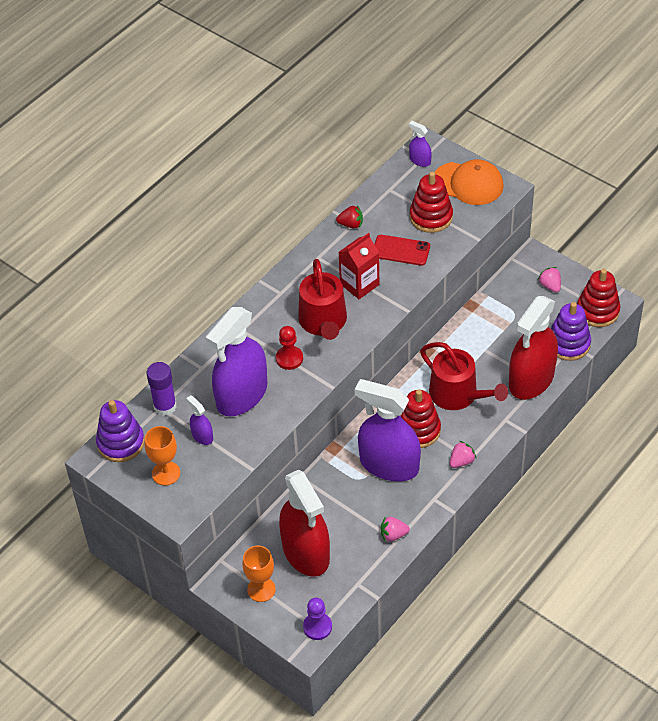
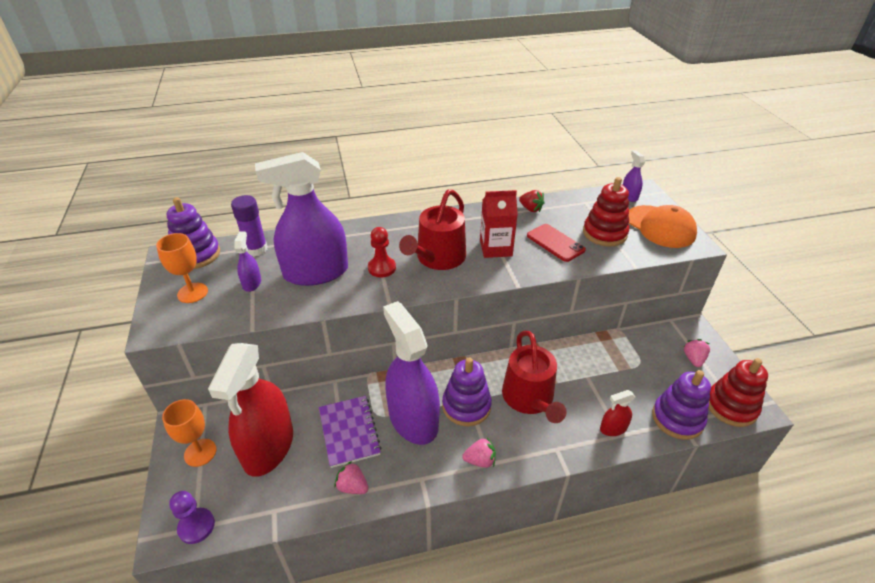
camera: 35 degrees right, 10 degrees down
(353, 504) = (349, 432): none -> purple notebook
(418, 430) = (466, 406): red stacking toy -> purple stacking toy
(531, 379) = (613, 428): red spray bottle -> red spray bottle, size x0.42

